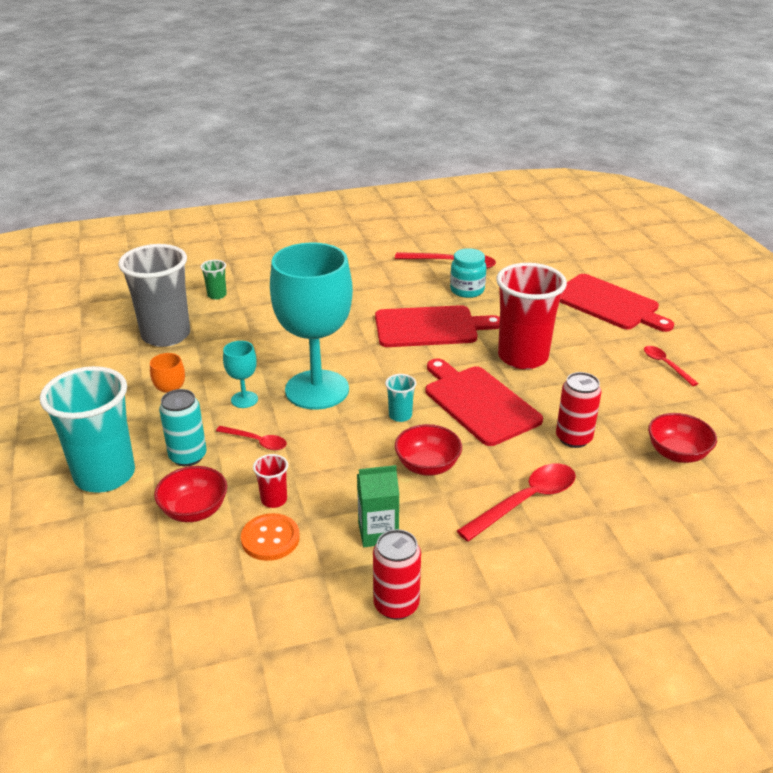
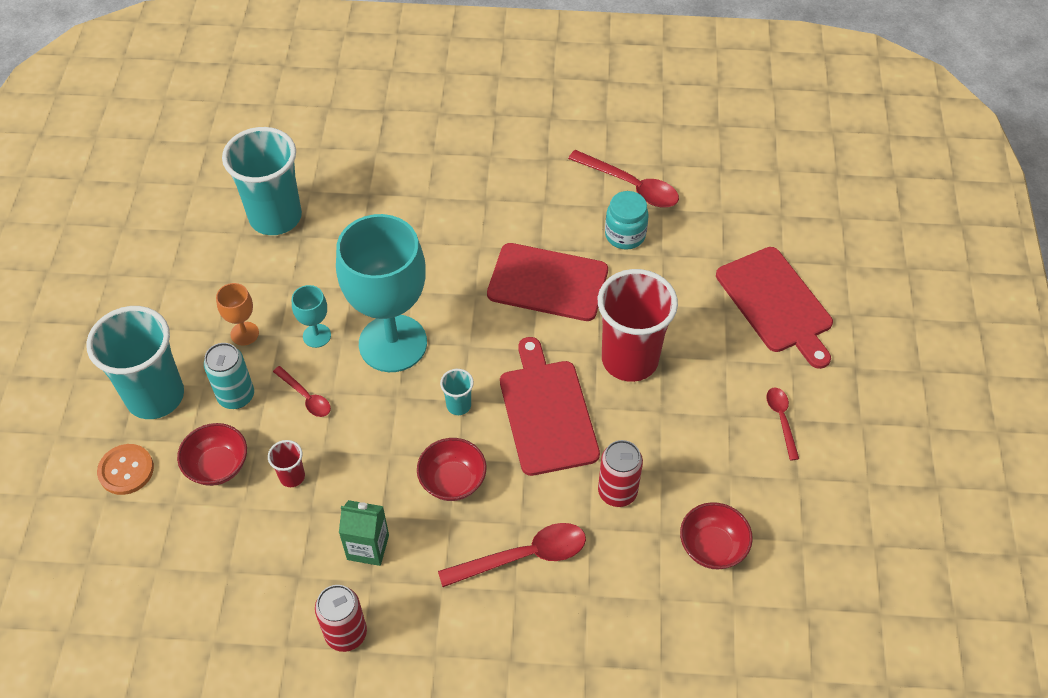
camera: 20 degrees right, 20 degrees up
(166, 335) = (275, 217): grey cup -> turquoise cup
(217, 295) = (350, 167): green cup -> none
(270, 538) = (270, 521): orange button -> orange button (126, 470)

